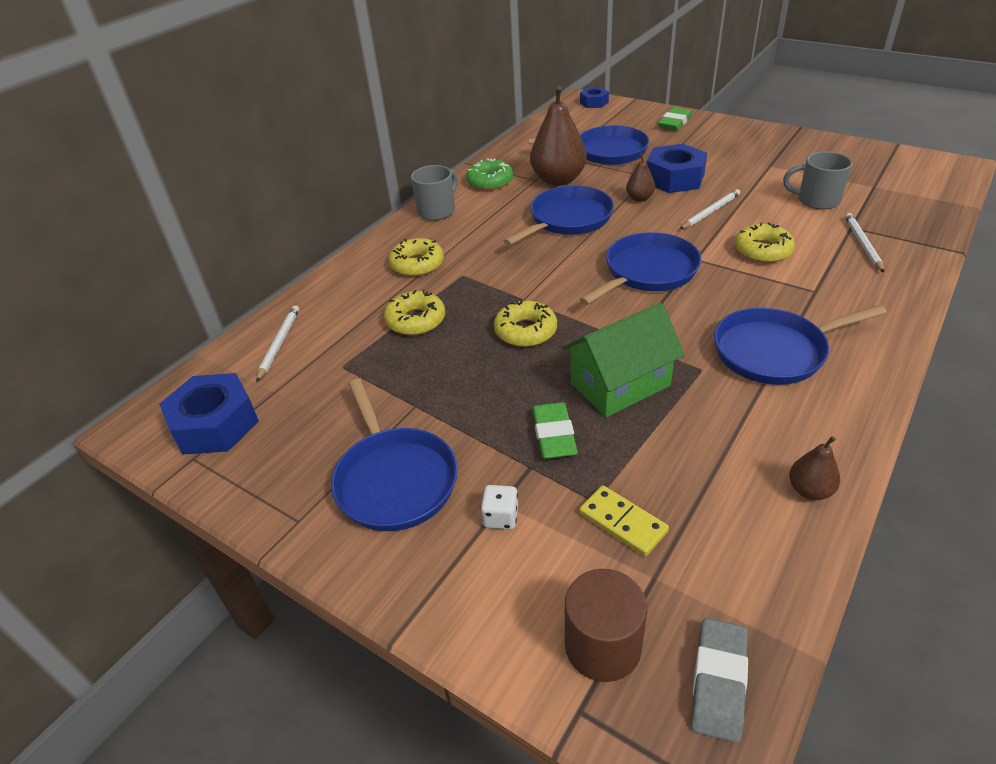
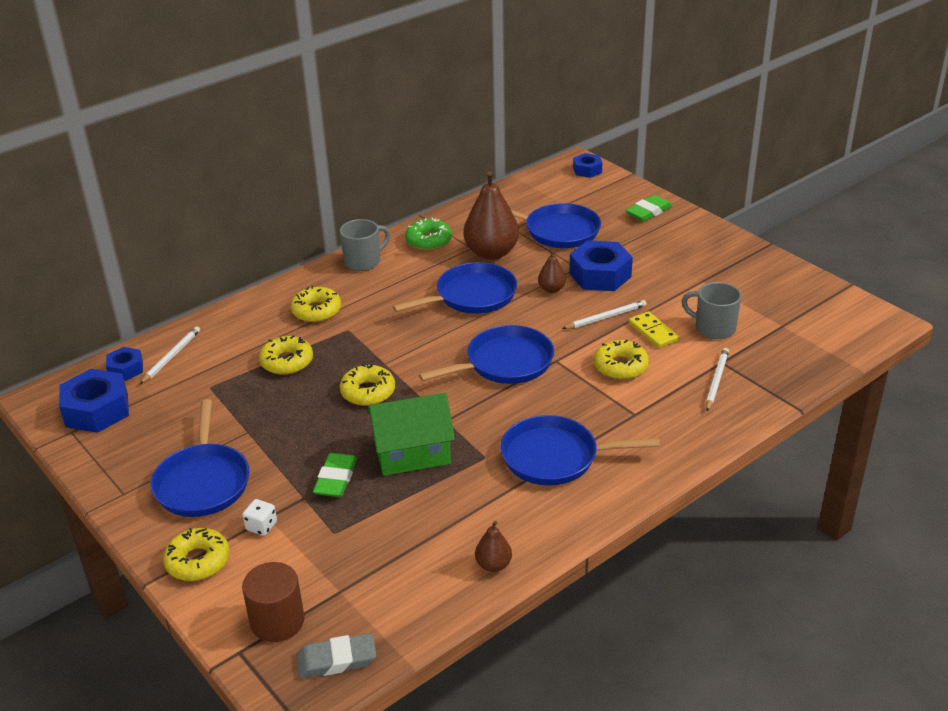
camera: 15 degrees right, 5 degrees down
(230, 369) = (126, 369): none -> blue nut
(445, 588) = (198, 561): none -> yellow donut
(623, 522) = (343, 551): yellow domino -> yellow domino (653, 332)
(719, 682) = (336, 660): grey eraser -> grey eraser turned 45 degrees clockwise

